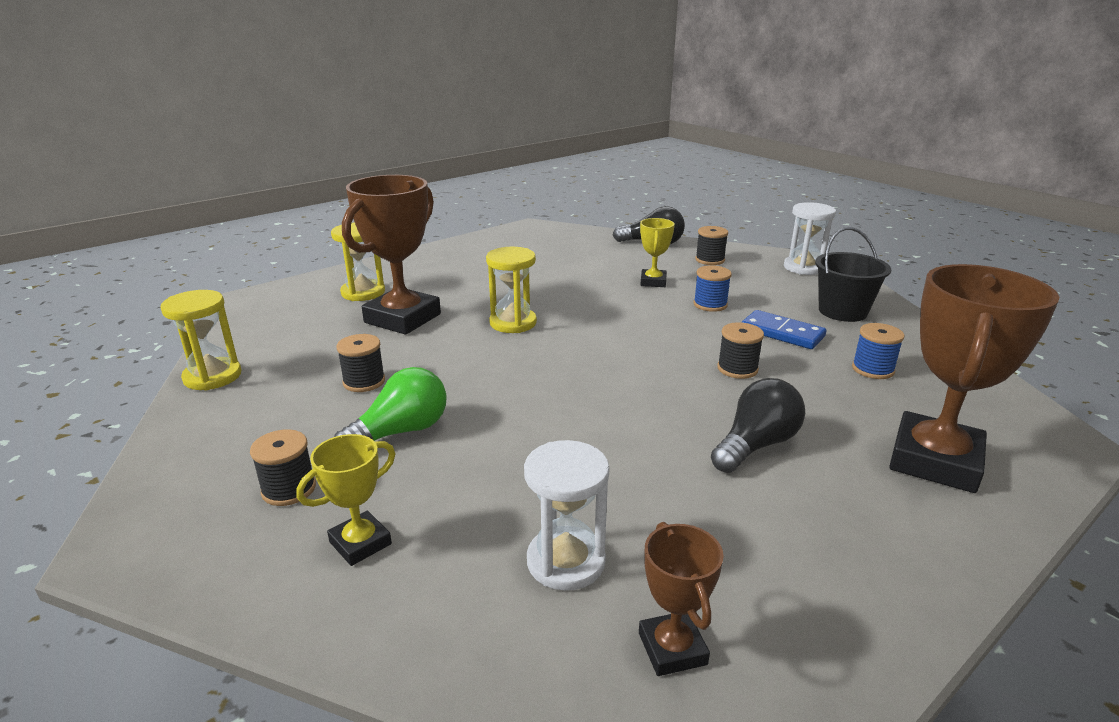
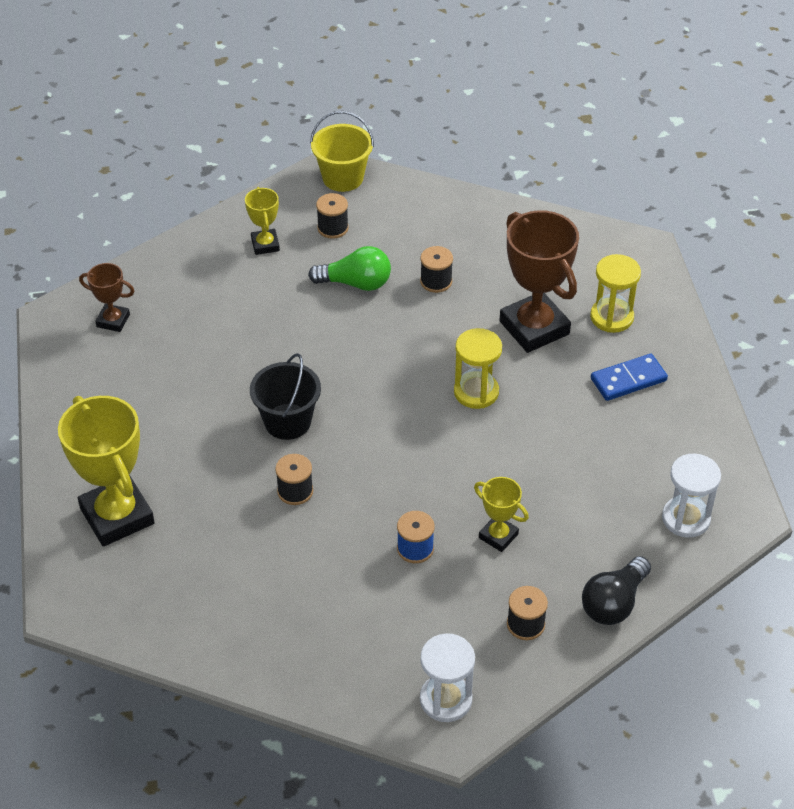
camera: 120 degrees right, 20 degrees up
(147, 524) = (343, 178): none -> yellow bucket
(212, 376) = (499, 213): yellow hourglass -> none
(401, 432) = (356, 283): green light bulb -> green light bulb turned 75 degrees counterclockwise
(566, 561) = (189, 309): white hourglass -> white hourglass (686, 518)
(756, 445) = (205, 439): black light bulb -> none
(782, 333) = (325, 563): blue domino -> blue domino (628, 380)
(842, 311) = (327, 644): black bucket -> black bucket (287, 421)
(872, 369) = (226, 577): blue spool -> none
(935, 461) = (117, 516): brown trophy -> yellow trophy

